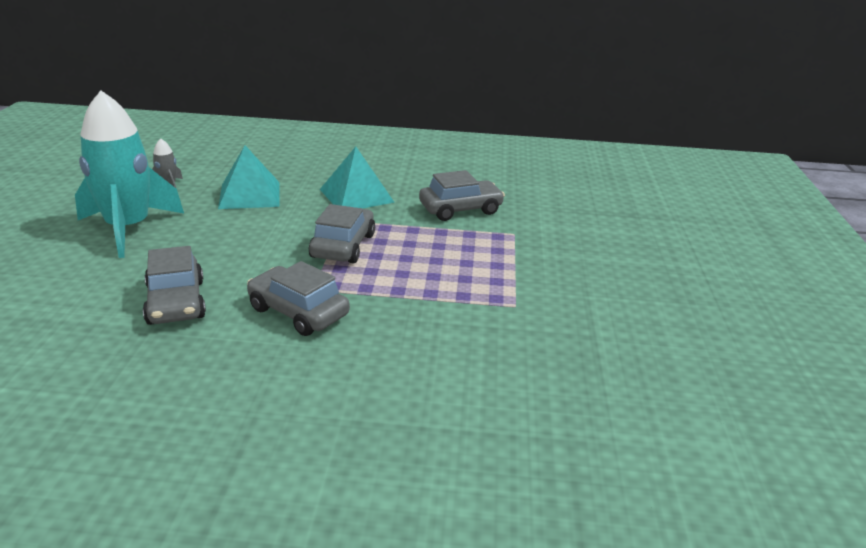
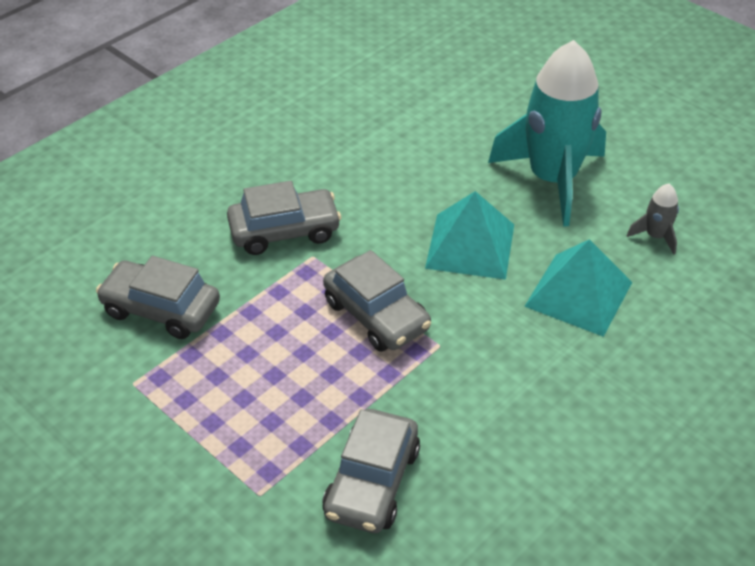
camera: 130 degrees right, 15 degrees up
(176, 302) = (373, 170): grey car -> grey car (161, 309)
(356, 195) = (502, 393): turquoise pyramid -> turquoise pyramid (470, 246)

